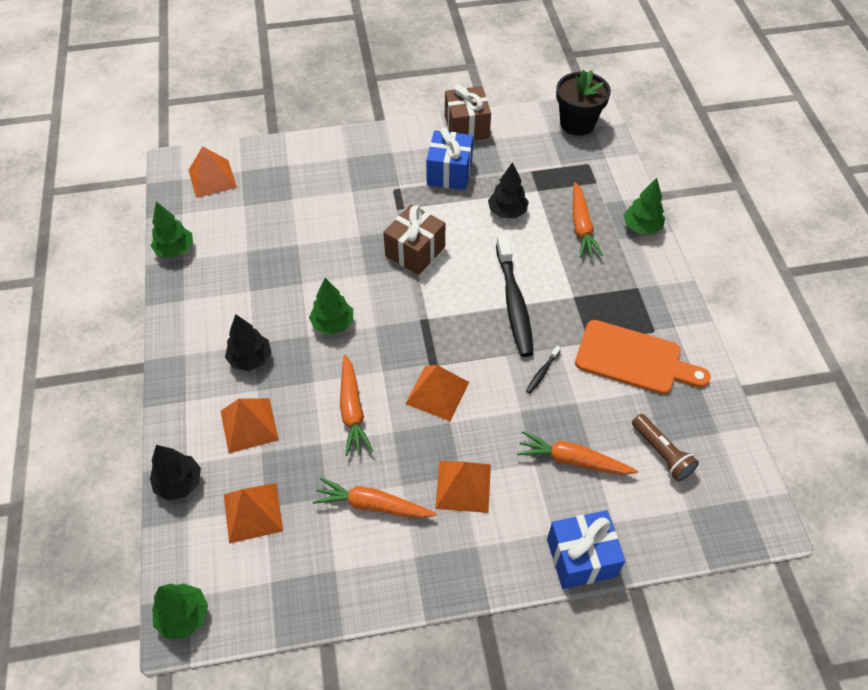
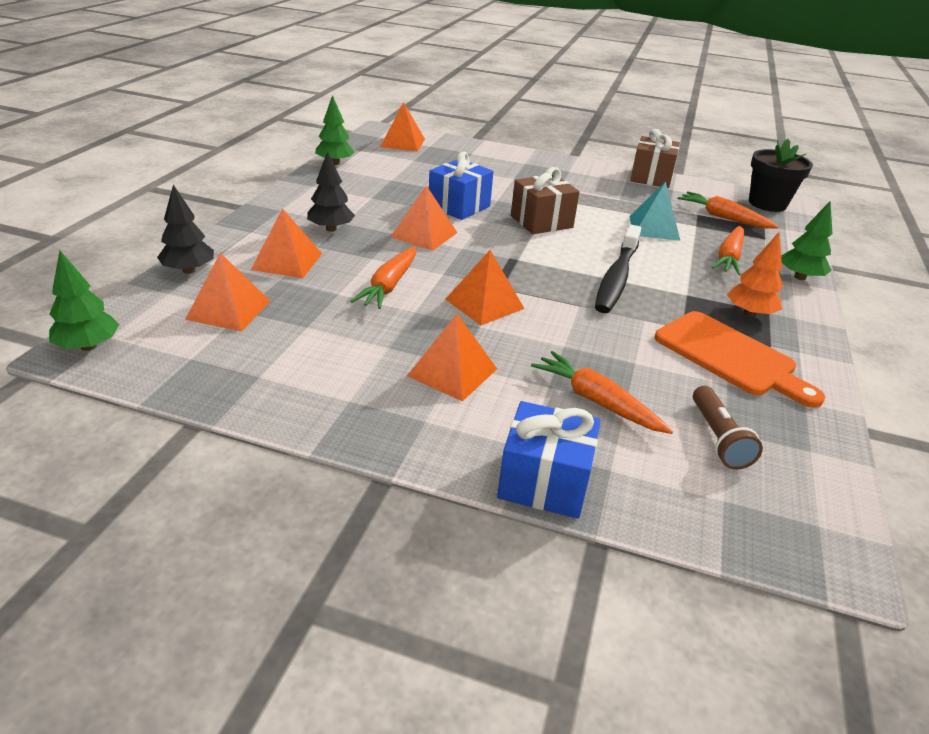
camera: 25 degrees right, 20 degrees down
(333, 324) = (424, 234): green tree -> orange pyramid
(372, 505) = (345, 348): orange carrot -> orange carrot (723, 217)
(449, 172) = (614, 193): blue gift -> blue gift (459, 206)
(507, 212) = (654, 228): black tree -> turquoise pyramid
(542, 373) = (611, 329): black toothbrush -> none
(625, 297) = (749, 313): none -> orange tree

